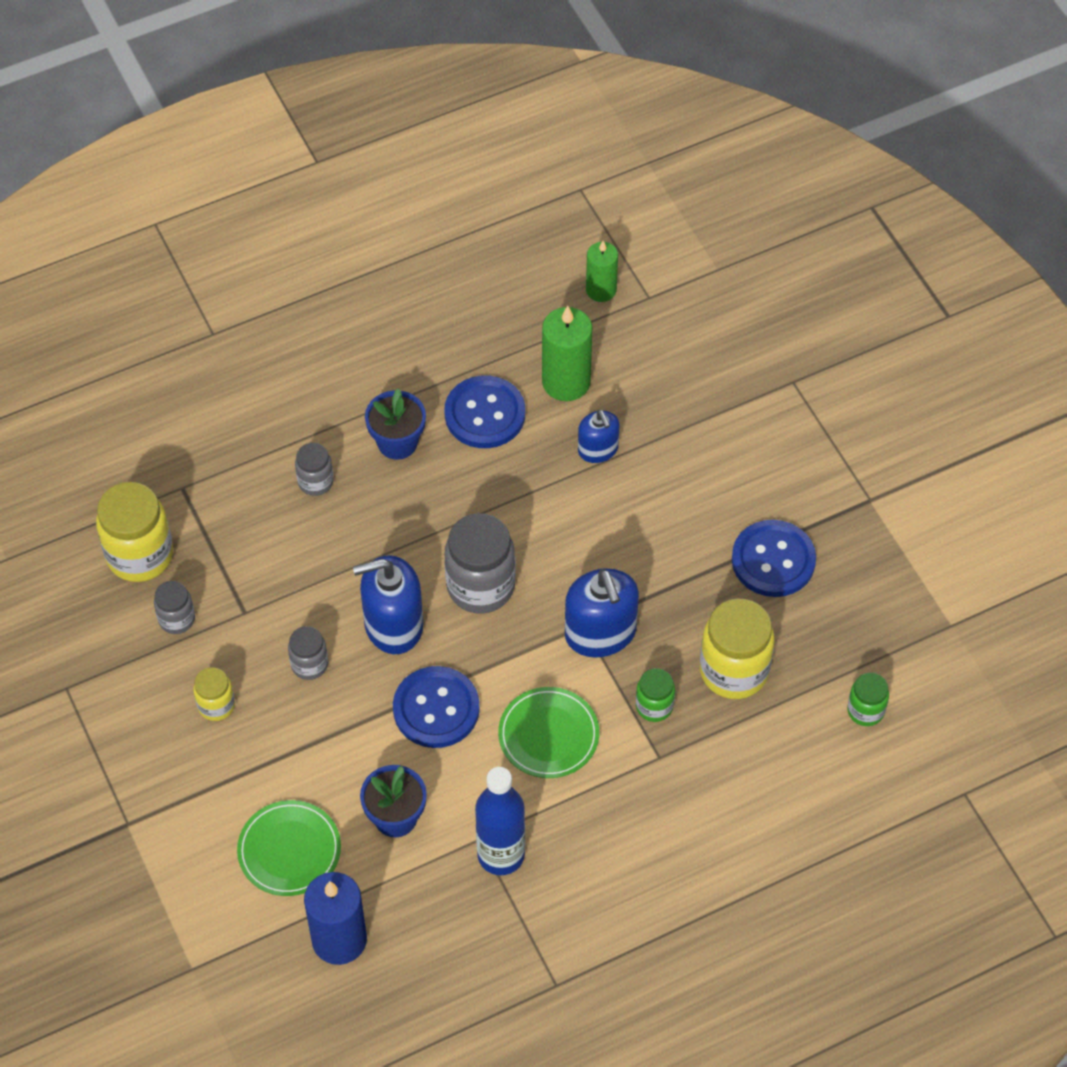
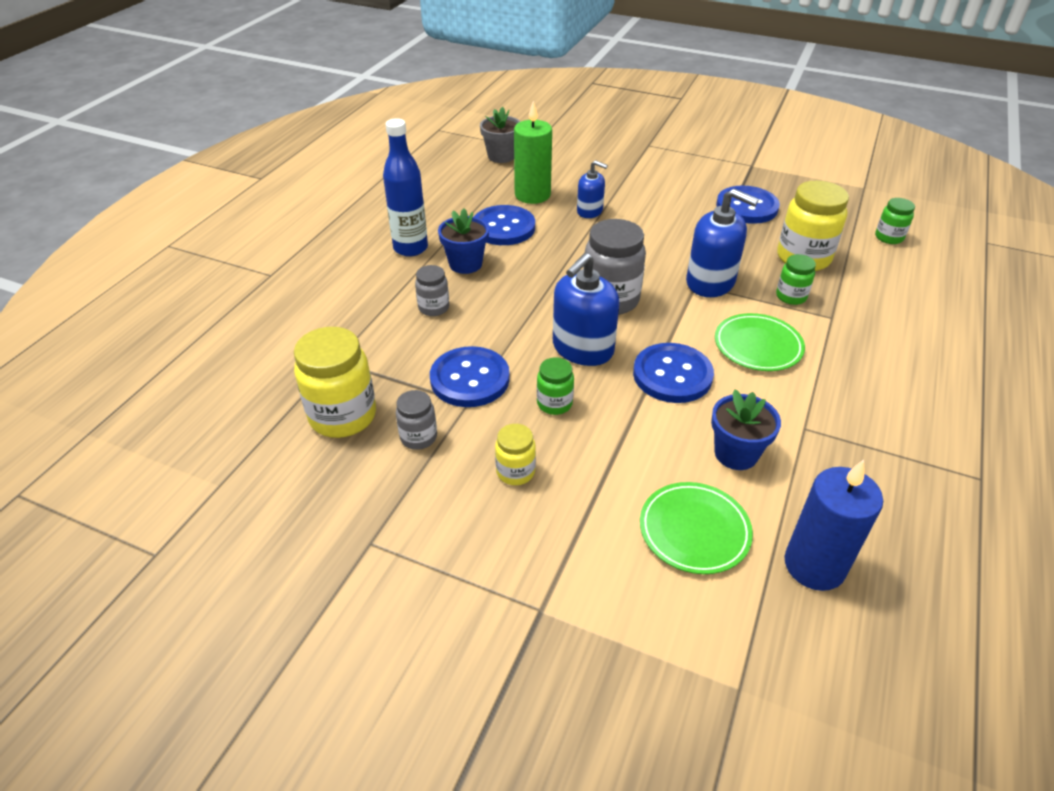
camera: 40 degrees left, 15 degrees down
(269, 588) = (470, 379): none -> blue button
(309, 664) = (554, 403): grey jar -> green jar
(501, 855) = (831, 427): blue bottle -> blue bottle (410, 248)
(601, 290) = (501, 156): green candle -> grey flower pot

